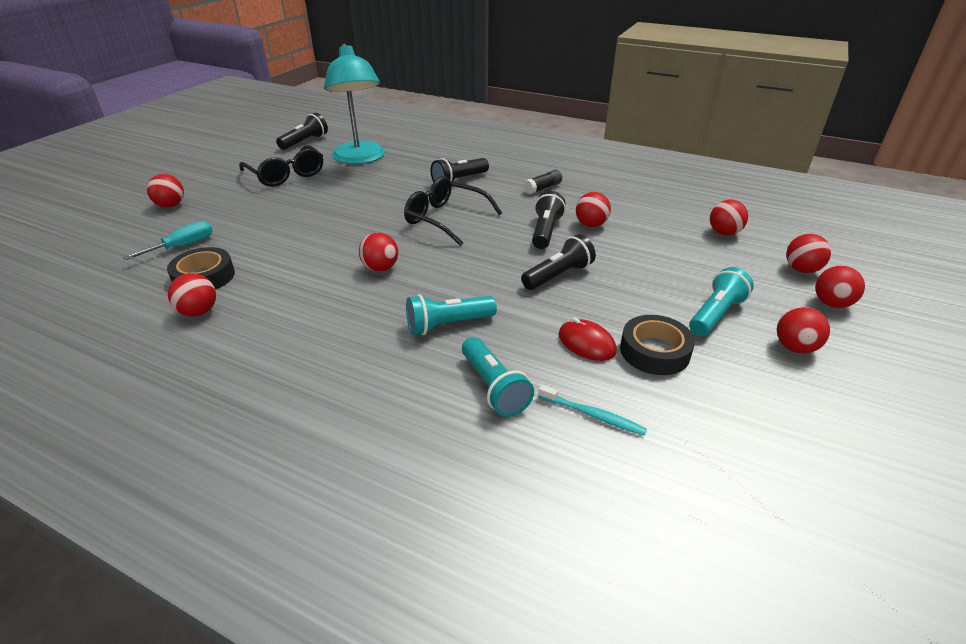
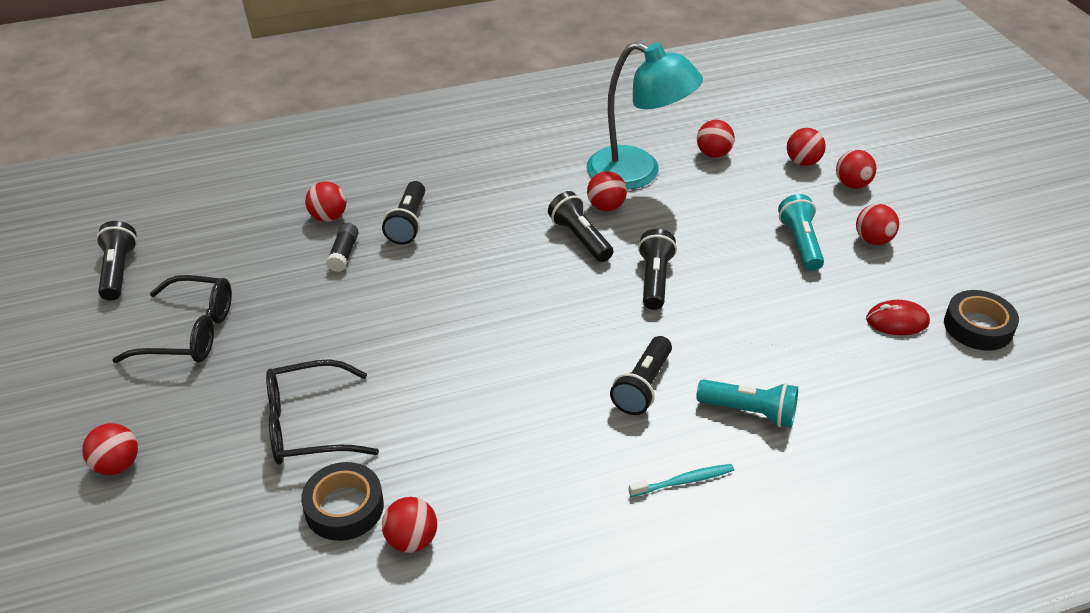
camera: 45 degrees left, 5 degrees up
(183, 246) = (247, 496): turquoise screwdriver -> none
(360, 158) = (242, 256): turquoise lamp -> turquoise lamp (637, 173)
(380, 268) = (501, 374): red ball -> red ball (328, 217)
(446, 219) = (471, 280): black glasses -> black glasses (309, 425)
(448, 324) = (642, 386): turquoise flashlight -> black flashlight
(542, 188) = (504, 186): black glue stick -> black glue stick (344, 254)
(586, 343) = (756, 329): red mouse -> red mouse (897, 321)
(593, 415) = (832, 383): turquoise toothbrush -> turquoise toothbrush (684, 481)
(654, 351) = (803, 304): black tape -> black tape (978, 326)

